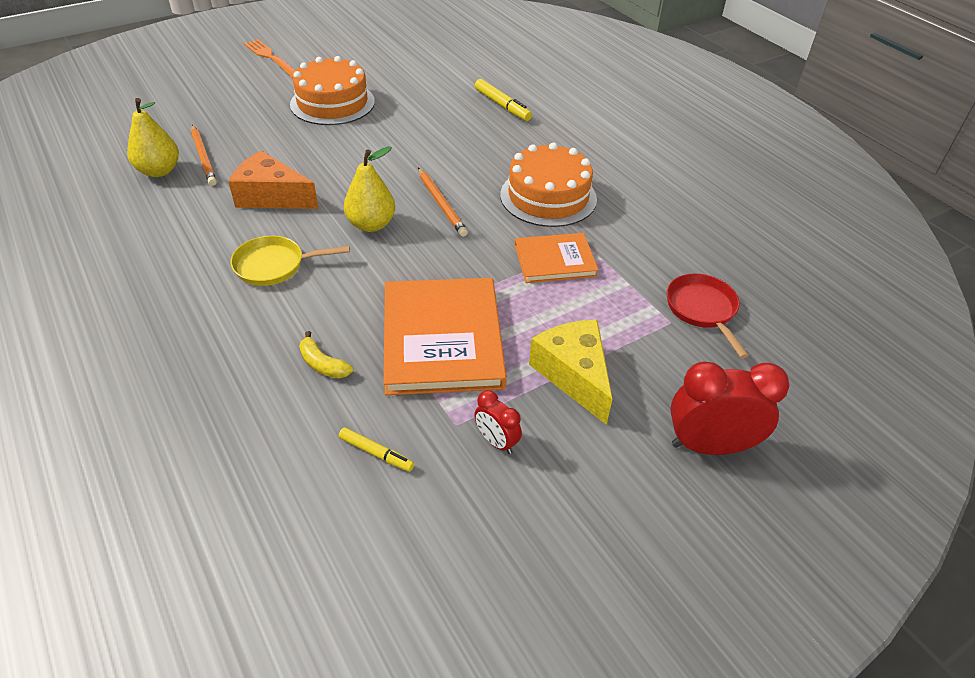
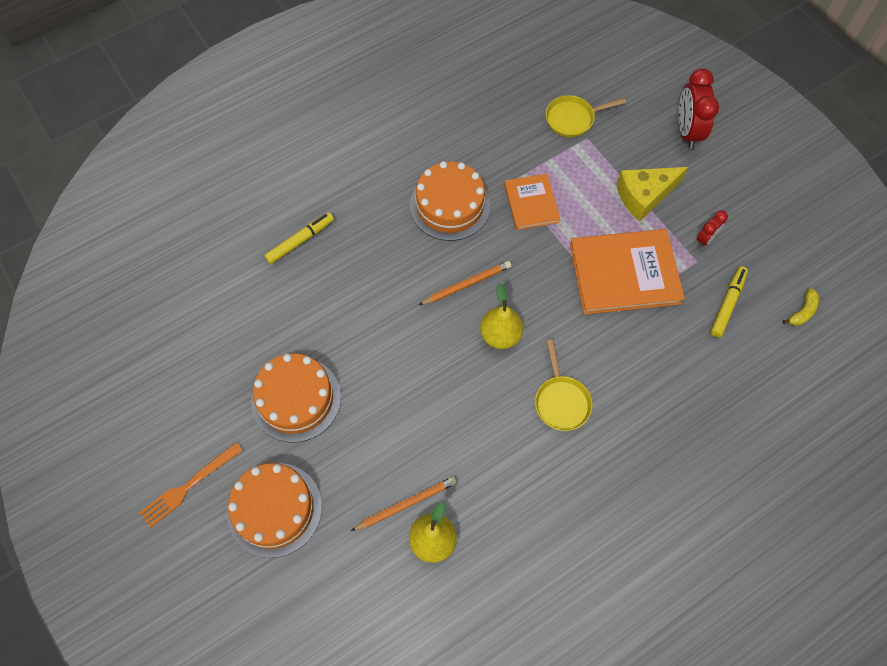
camera: 90 degrees left, 20 degrees up
(232, 93) = (274, 509): none -> orange cake
(271, 196) = (467, 424): orange cheese -> none
(323, 364) = (660, 347): yellow banana -> yellow banana (802, 311)
(376, 453) = (727, 304): yellow marker -> yellow marker, size x1.55
(702, 310) = (572, 119): red pan -> yellow pan

